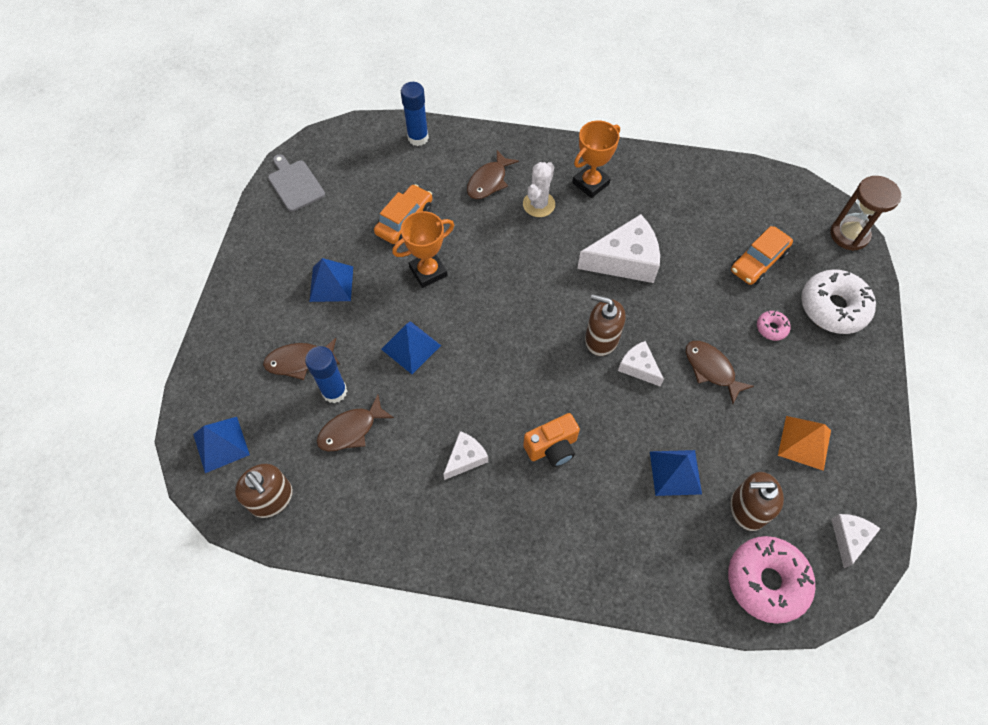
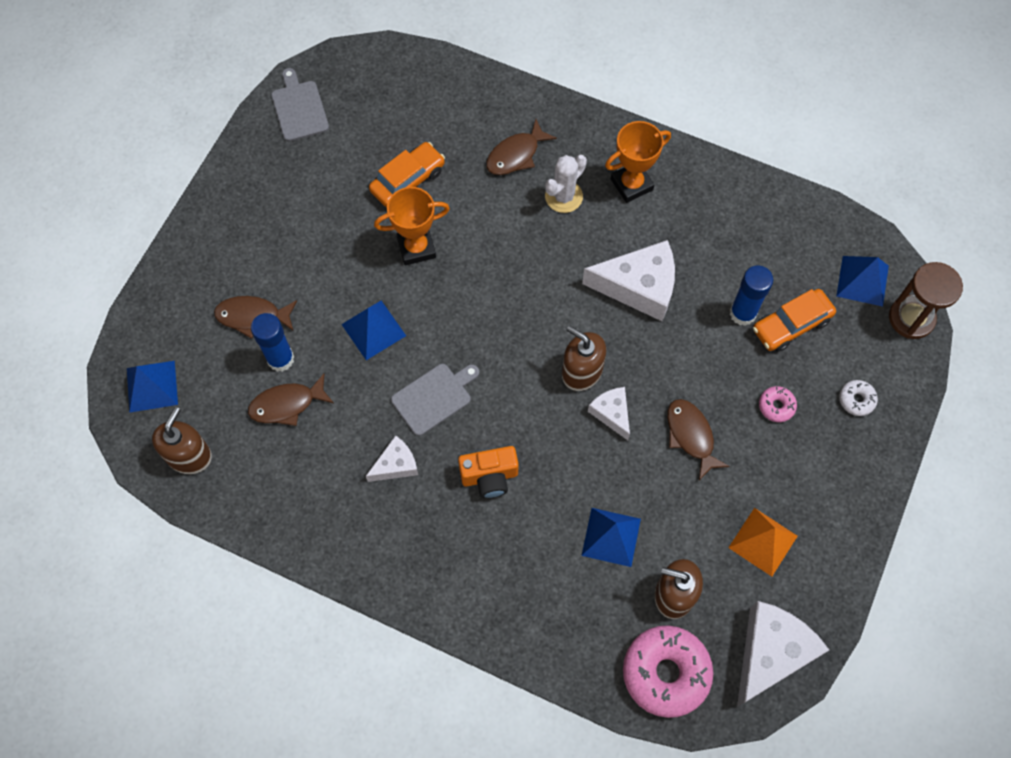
camera: 15 degrees right, 5 degrees up
(272, 498) = (189, 456): brown soap dispenser -> brown soap dispenser turned 135 degrees counterclockwise
(331, 283) = (308, 236): blue pyramid -> blue pyramid (862, 280)
(418, 138) = (451, 82): blue glue stick -> blue glue stick (742, 313)
(481, 391) = (434, 397): none -> grey cutting board
(833, 307) = (856, 400): white donut -> white donut, size x0.46
(849, 538) = (770, 653): white cheese -> white cheese, size x1.85

